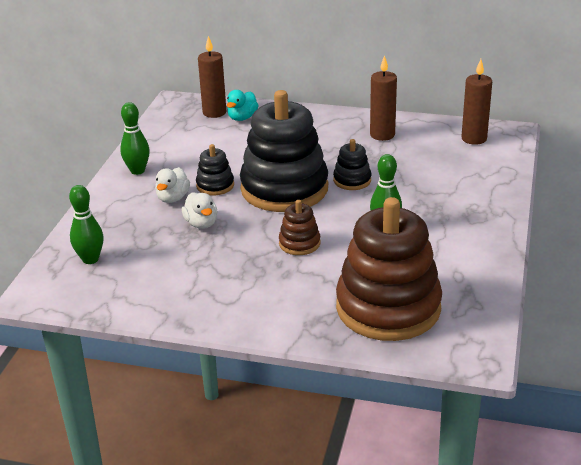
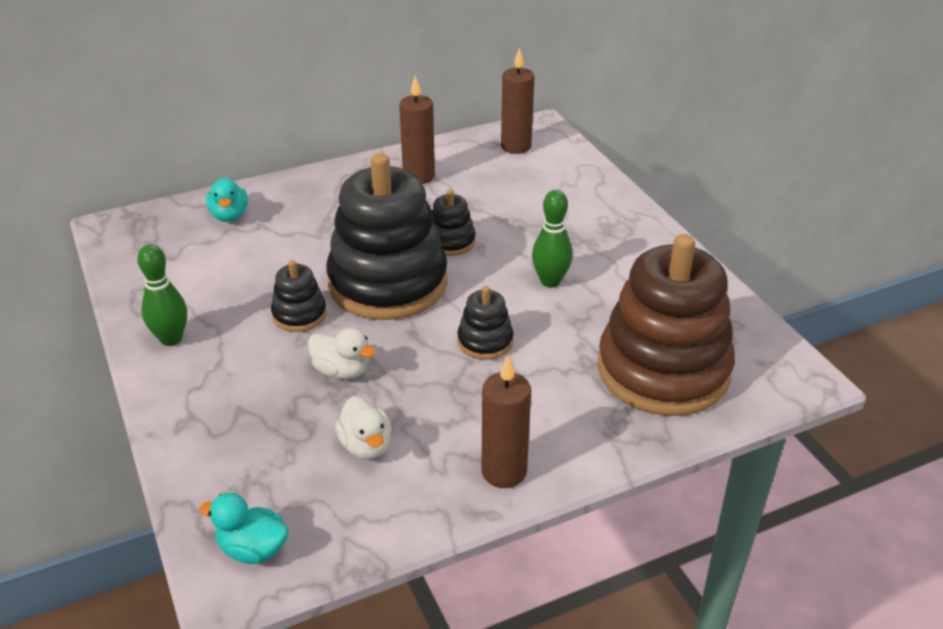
camera: 40 degrees left, 5 degrees up
(60, 285) = (253, 549): none -> turquoise duck
(90, 259) = (252, 490): green bowling pin -> none
(173, 198) = (264, 355): white duck -> white duck (366, 446)
(214, 112) = (184, 222): brown candle -> brown candle (504, 472)
(299, 243) = (485, 341): brown stacking toy -> black stacking toy

